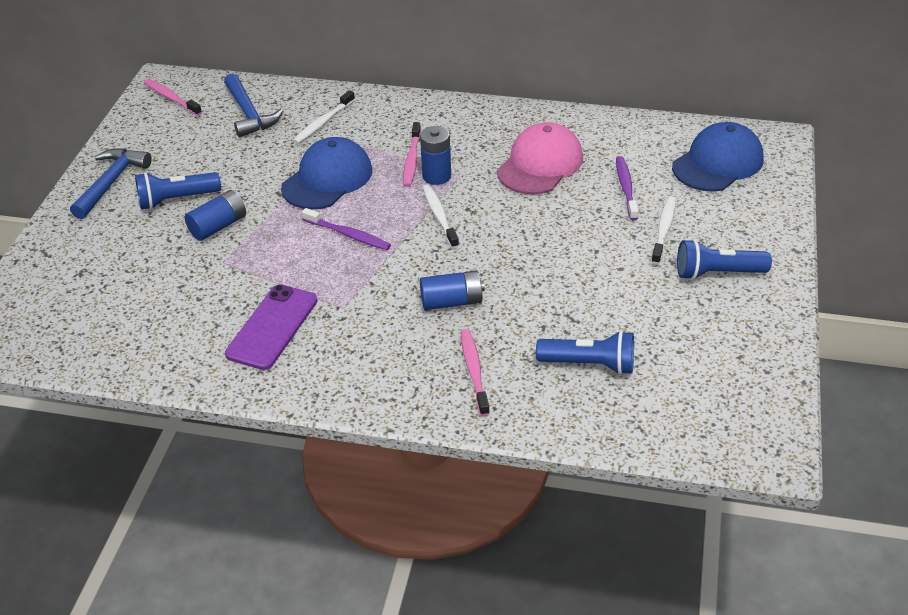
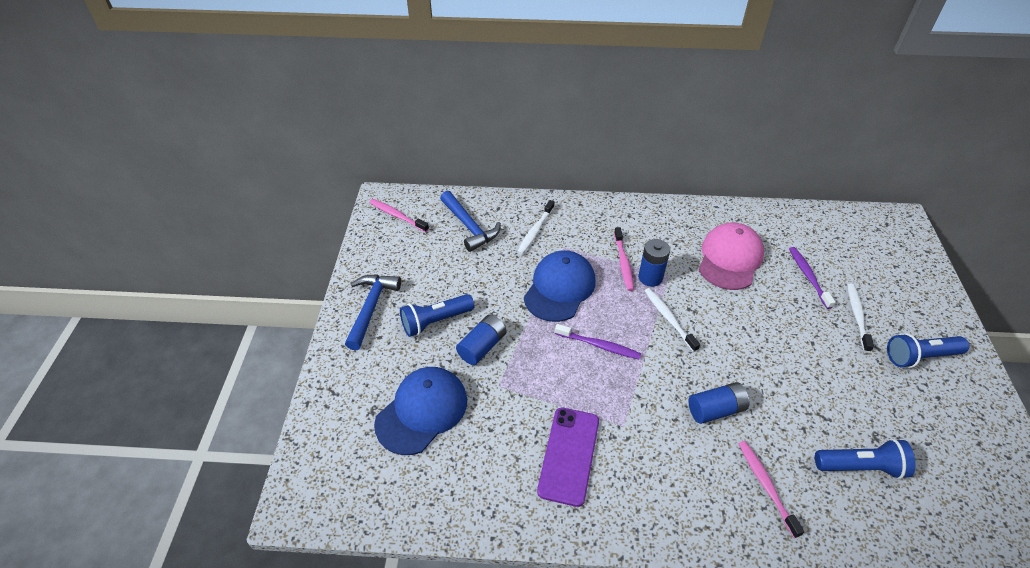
camera: 10 degrees left, 5 degrees up
(718, 163) = (868, 246): blue cap -> blue cap (422, 411)

